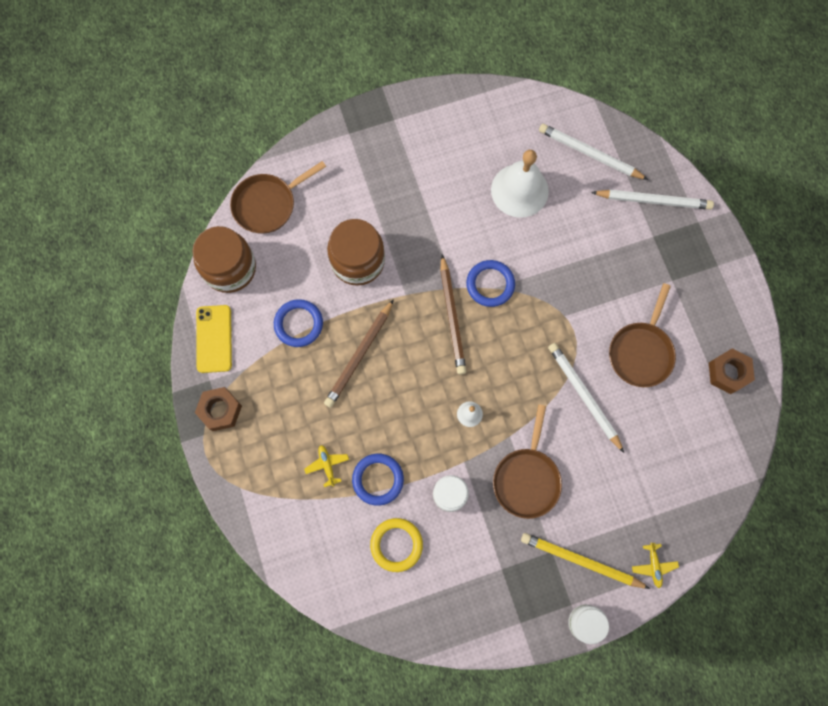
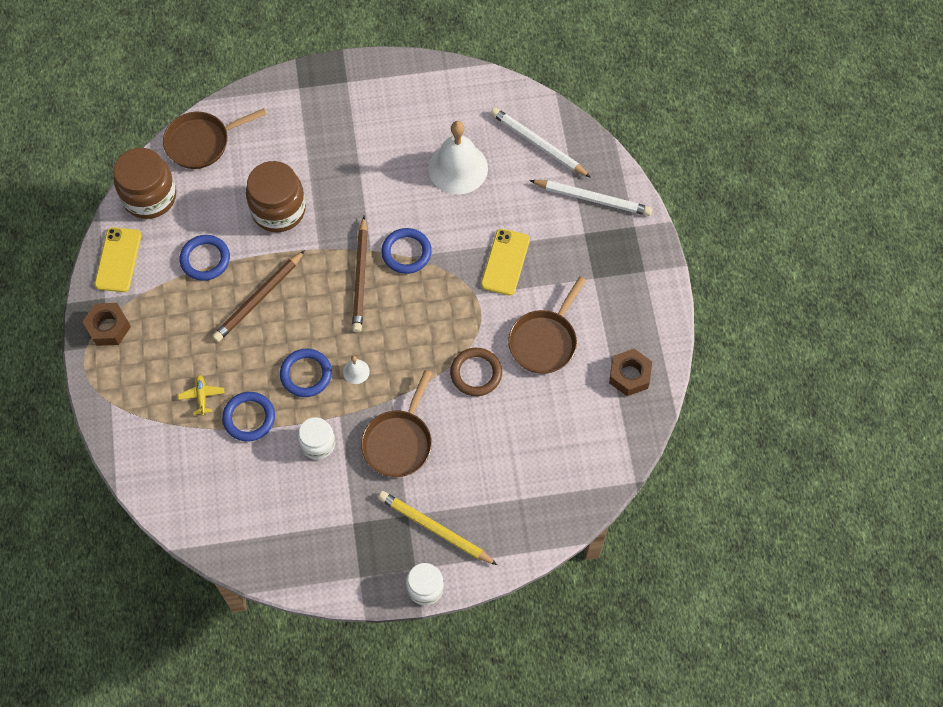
camera: 10 degrees right, 10 degrees down
(396, 544) = (253, 482): yellow ring -> none
(422, 425) = (306, 374): none -> blue ring
(584, 396) = (476, 373): white pencil -> brown ring
(586, 278) = (505, 262): none -> yellow phone
(653, 565) = (508, 546): yellow plane -> none

